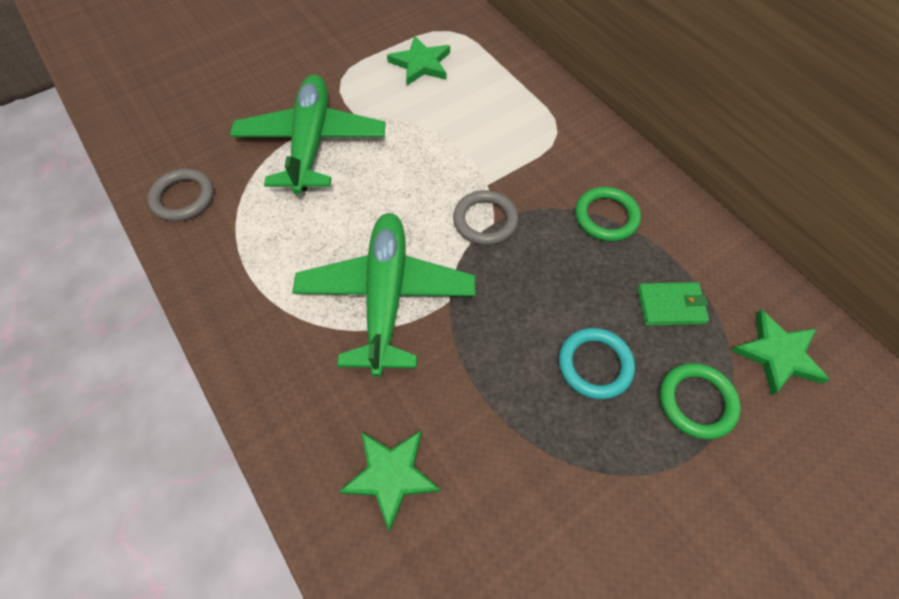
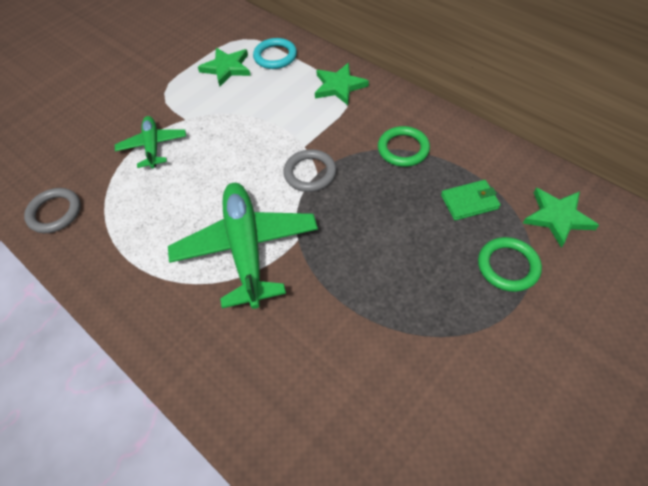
camera: 10 degrees left, 5 degrees down
(311, 143) = (153, 146): green plane -> green plane, size x0.56
(391, 475) = (287, 382): green star -> green star (339, 86)
(595, 365) = (424, 259): turquoise ring -> turquoise ring (275, 56)

